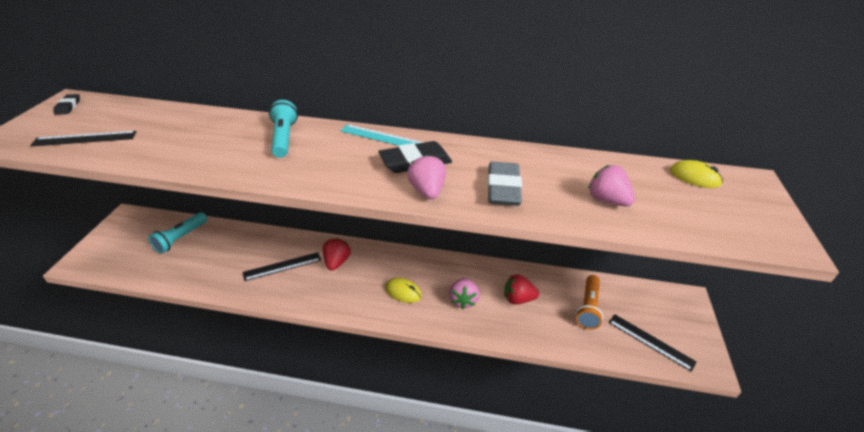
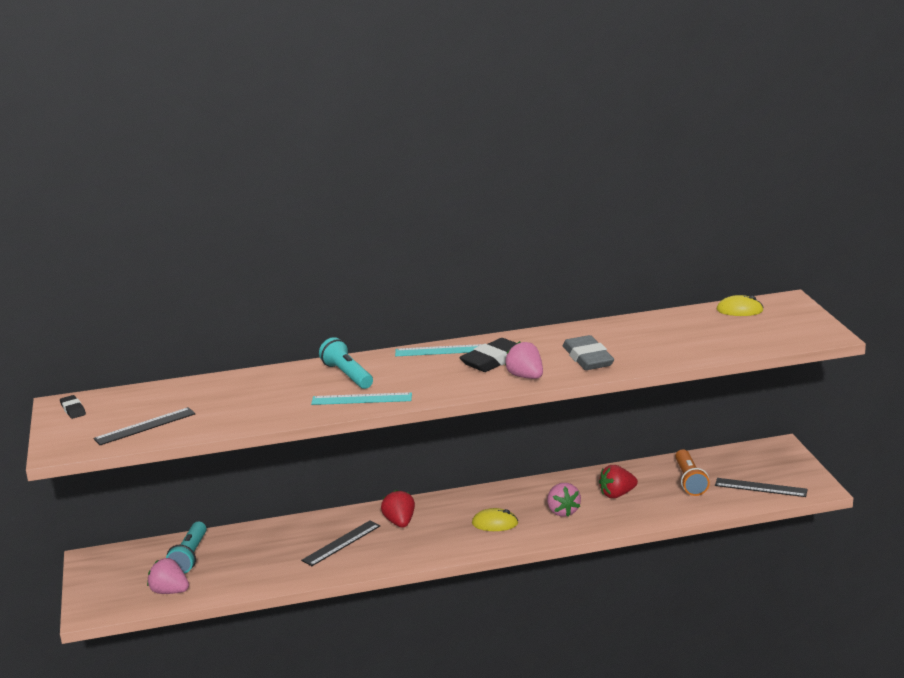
camera: 20 degrees left, 15 degrees down
(266, 167) = (361, 399): none -> turquoise ruler
(607, 200) = (678, 344): pink strawberry -> pink strawberry (169, 591)

